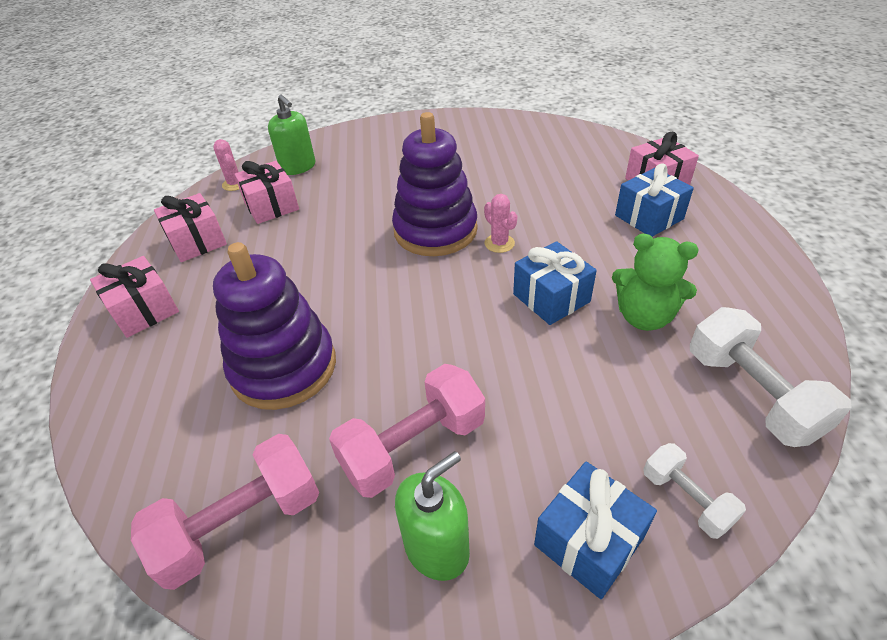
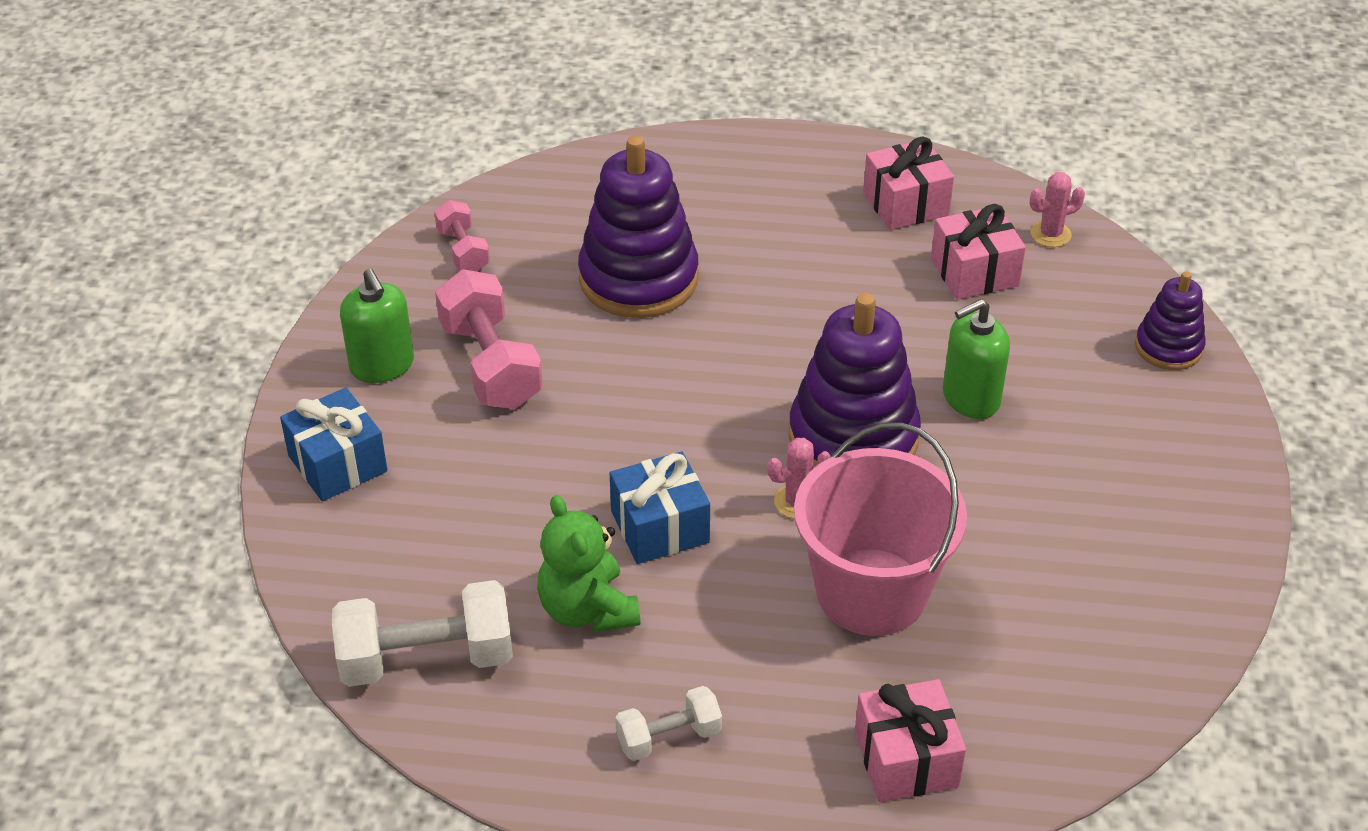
camera: 100 degrees right, 0 degrees up
(144, 310) = (777, 170): pink gift -> none
(242, 524) = (463, 251): pink dumbbell -> pink dumbbell, size x0.57
(298, 167) = (1086, 303): green soap dispenser -> green soap dispenser (970, 398)
(332, 142) = (1168, 347): none -> purple stacking toy
(555, 207) = (871, 592): none -> pink bucket
(644, 317) = (587, 609): green teddy bear -> green teddy bear turned 60 degrees counterclockwise
(649, 217) = (803, 704): blue gift -> none
(686, 499) = (339, 546): white dumbbell -> white dumbbell (668, 737)

